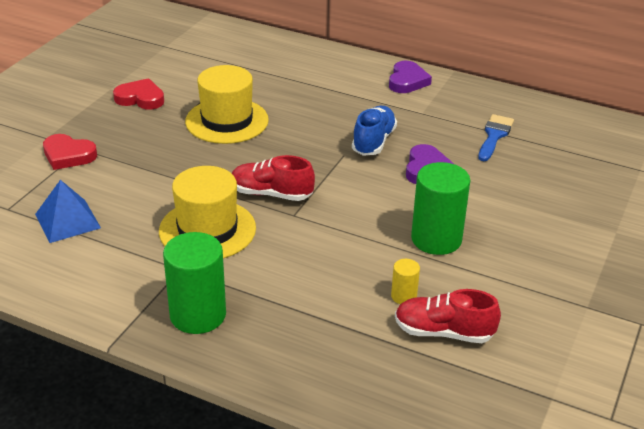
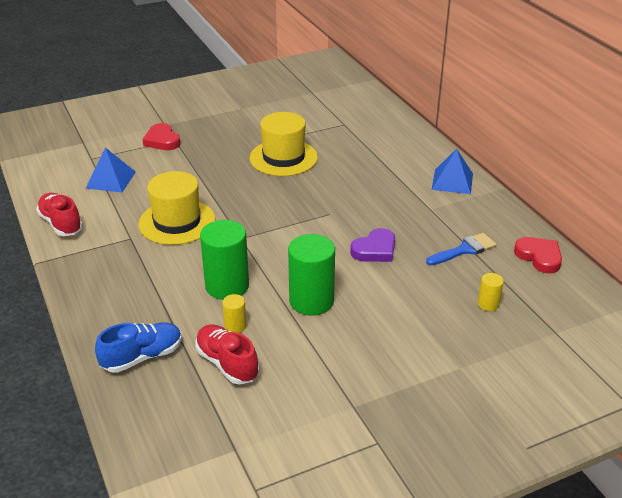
camera: 40 degrees right, 0 degrees up
(140, 98) = (250, 121): red heart -> red heart (539, 257)
(198, 315) = (102, 270): green cylinder -> green cylinder (227, 286)
(271, 194) = (245, 218): red shoe -> red shoe (61, 224)
(373, 141) = (363, 214): blue shoe -> blue shoe (142, 357)
(407, 81) = (452, 181): purple heart -> blue pyramid
(569, 171) = (488, 304): none -> yellow cylinder

